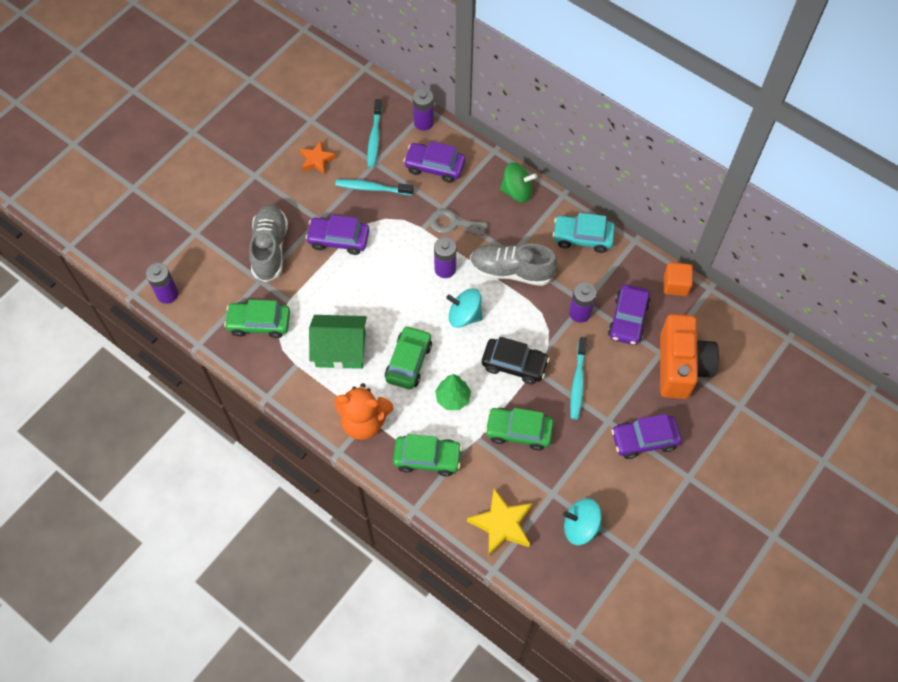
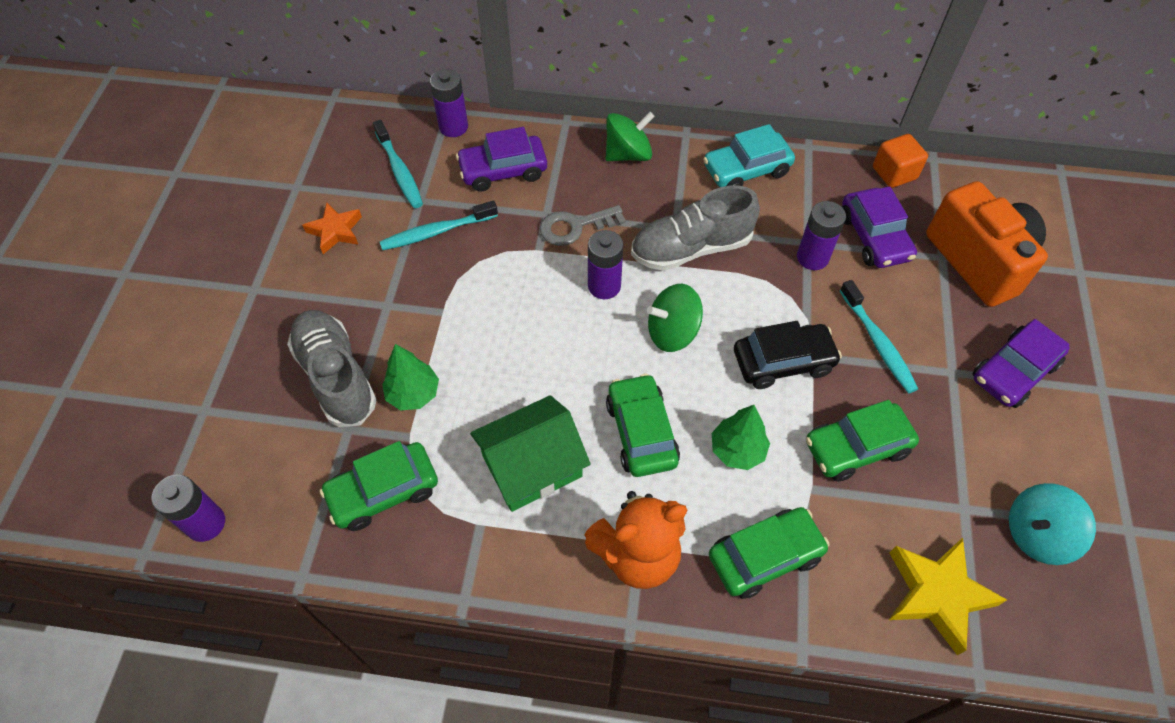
camera: 30 degrees left, 5 degrees down
(304, 278) = (413, 394): none -> green tree
(338, 239) = (431, 317): purple car -> none
(464, 316) = (672, 332): turquoise spinning top -> green spinning top

